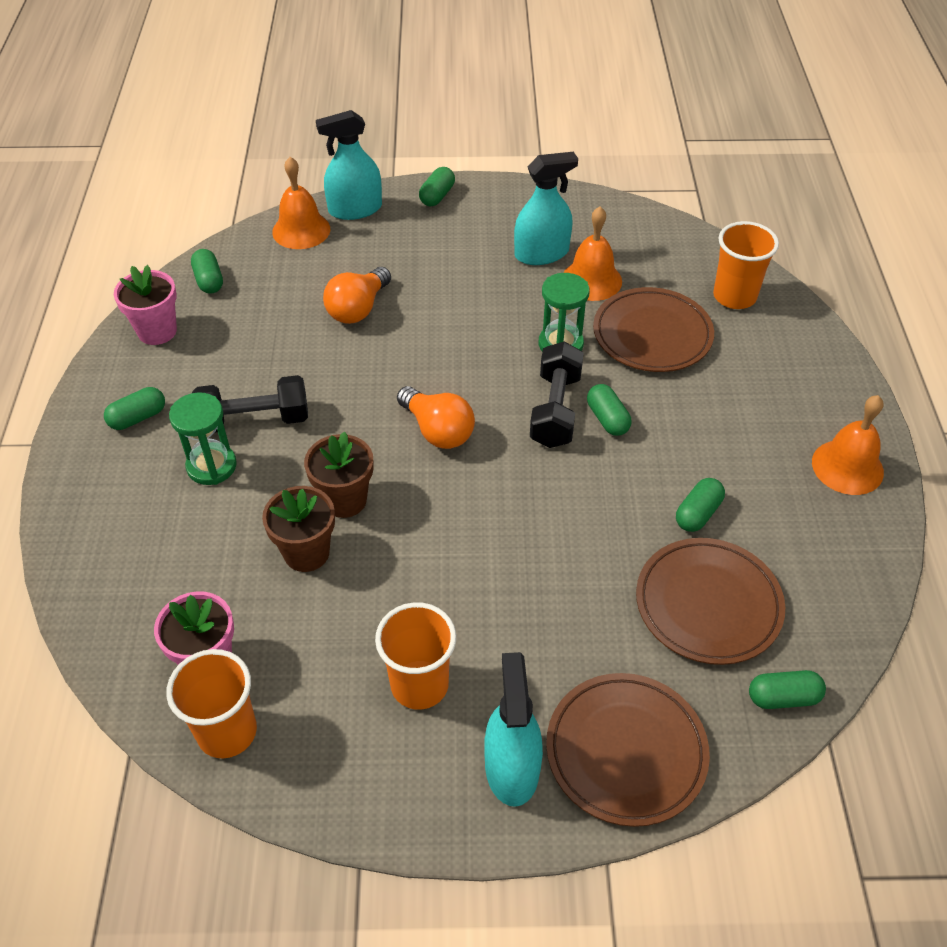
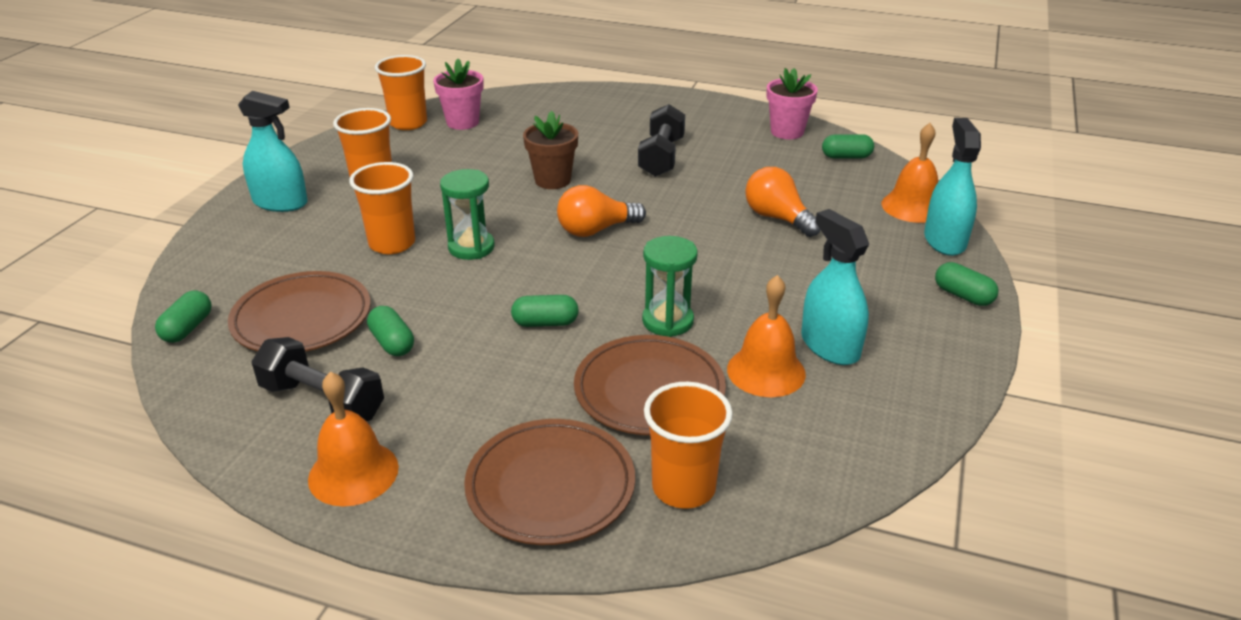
camera: 110 degrees right, 15 degrees down
(138, 418) = (691, 118): green capsule -> none
(211, 466) = (624, 138): green hourglass -> green hourglass (471, 247)
(306, 553) = (516, 161): brown flower pot -> none
(541, 253) = (830, 346): turquoise spray bottle -> turquoise spray bottle turned 150 degrees clockwise
(544, 593) = (392, 244): none -> orange cup
(555, 410) = (578, 295): black dumbbell -> black dumbbell (322, 401)
(626, 751) = (238, 246): brown plate -> brown plate (550, 486)

